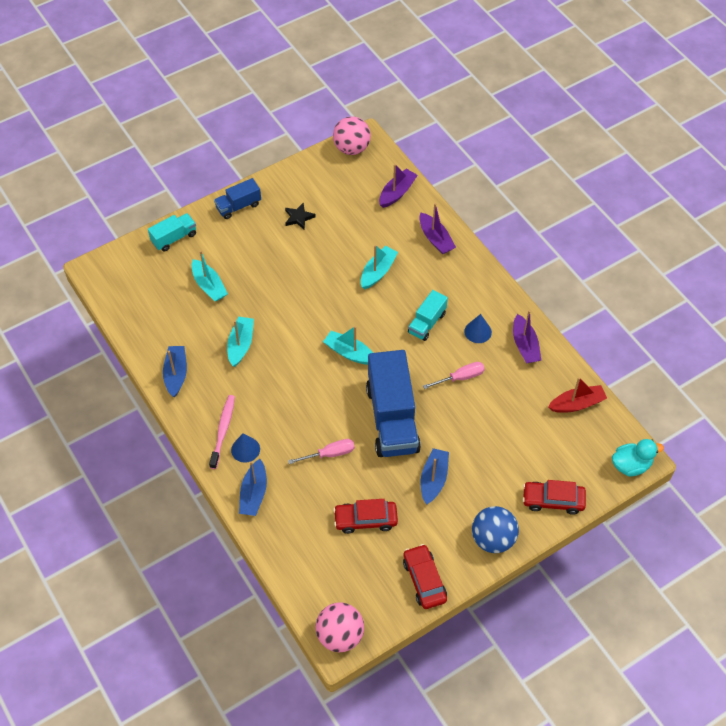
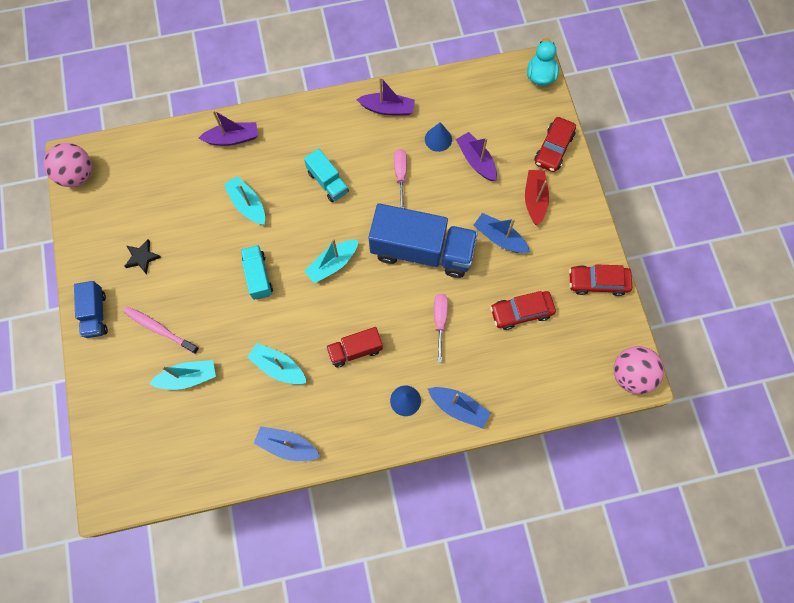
camera: 70 degrees left, 15 degrees up
(174, 238) = (105, 397): turquoise truck -> turquoise truck (258, 276)
(223, 430) = (375, 416): pink toothbrush -> pink toothbrush (160, 329)
(276, 396) = (355, 350): none -> red truck
(365, 520) = (521, 312): red car -> red car turned 60 degrees clockwise
(397, 193) = (158, 152): purple boat -> purple boat (476, 160)
(478, 331) = (356, 142): blue cone -> blue cone (438, 139)
(493, 539) = (575, 211): blue ball -> none
(577, 404) = (465, 92): red boat -> red boat (534, 199)

